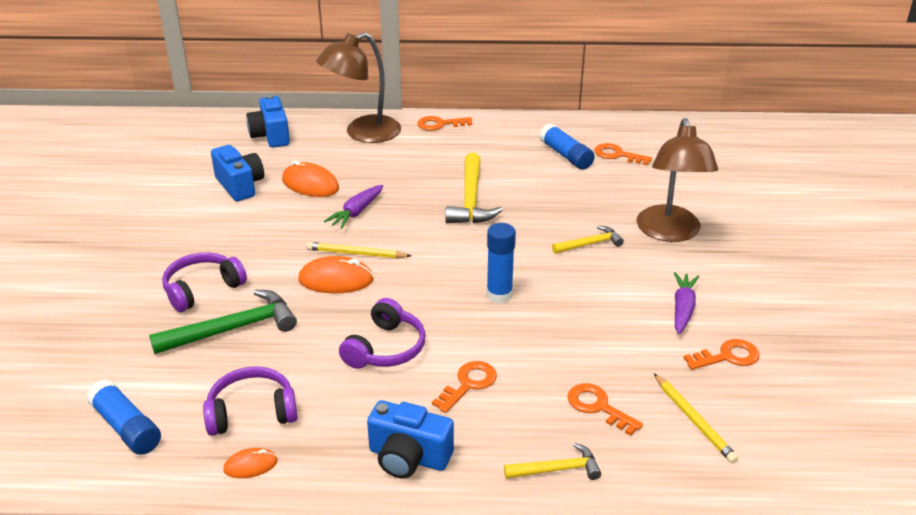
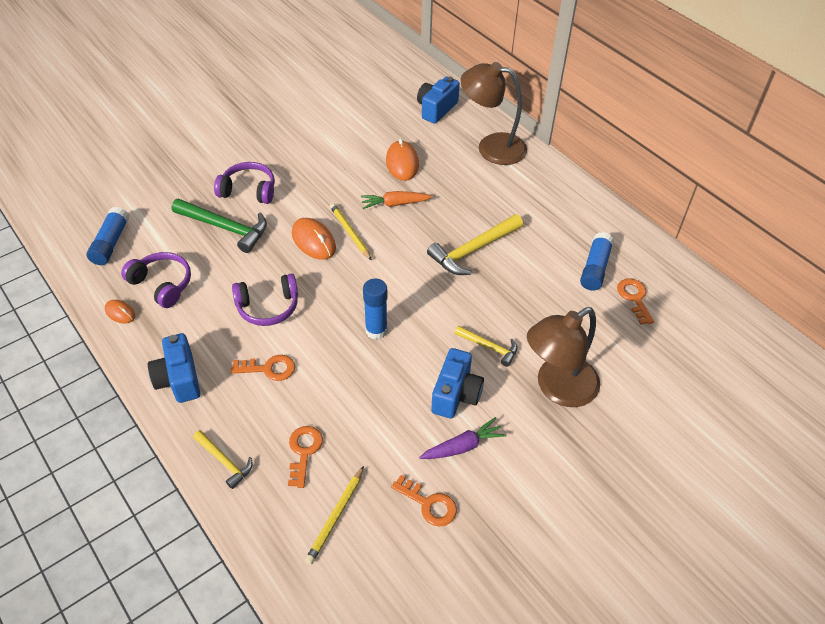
camera: 50 degrees right, 15 degrees up
(240, 185) = (366, 134): blue camera -> blue camera (456, 394)
(356, 212) = (395, 204): purple carrot -> orange carrot
(440, 124) = (552, 176): orange key -> none

